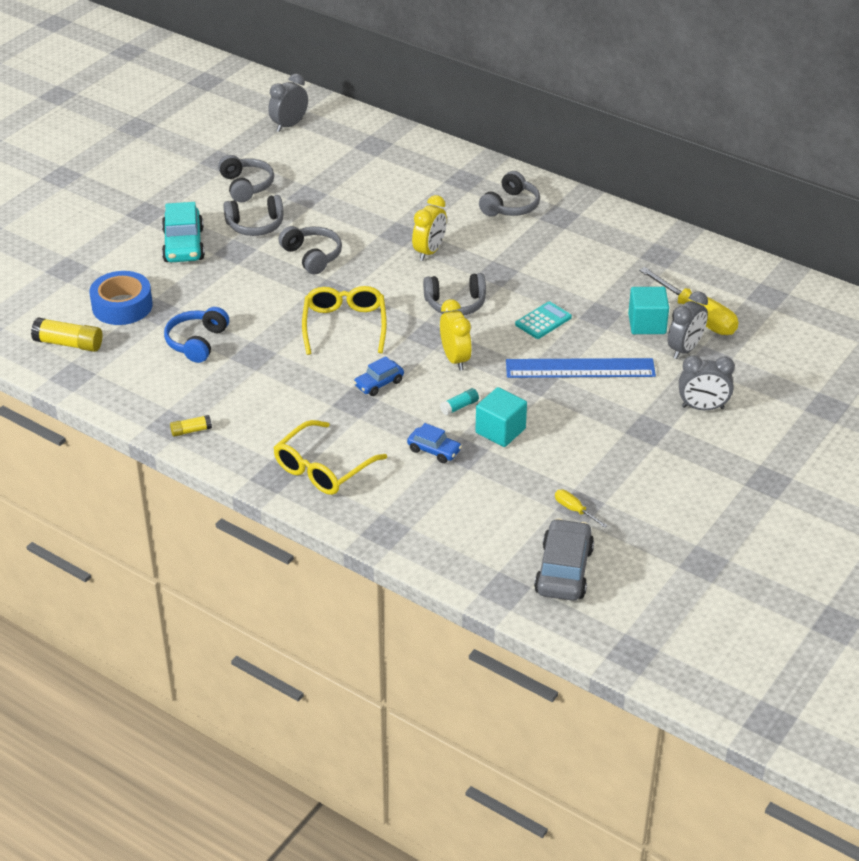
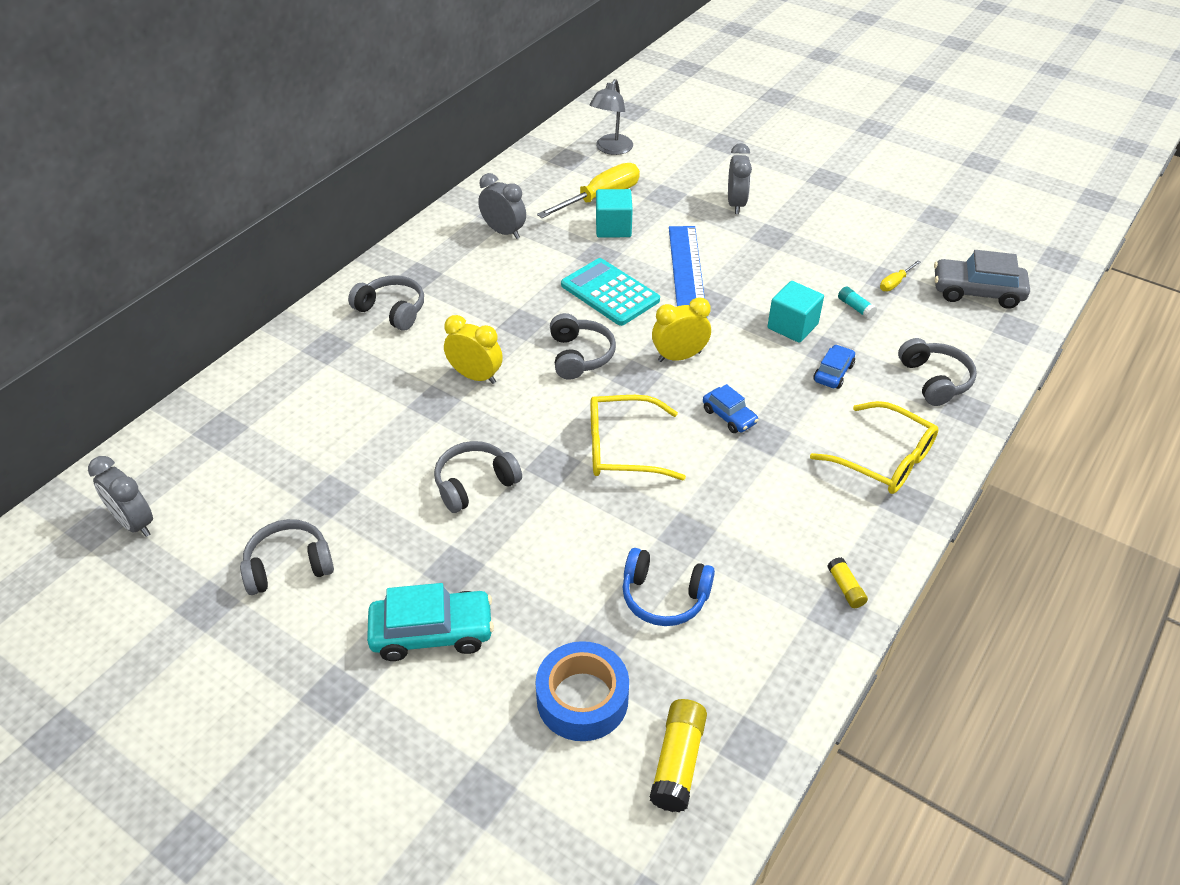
camera: 90 degrees left, 5 degrees up
(255, 225) = (394, 548): grey headphones -> grey headphones (934, 380)
(459, 407) = (759, 354): turquoise glue stick -> turquoise glue stick (855, 308)
(543, 321) = (610, 293): turquoise calculator -> turquoise calculator, size x1.64
(685, 349) = (652, 208): grey clock -> grey clock (504, 232)
(793, 324) = (611, 149): none -> grey lamp

